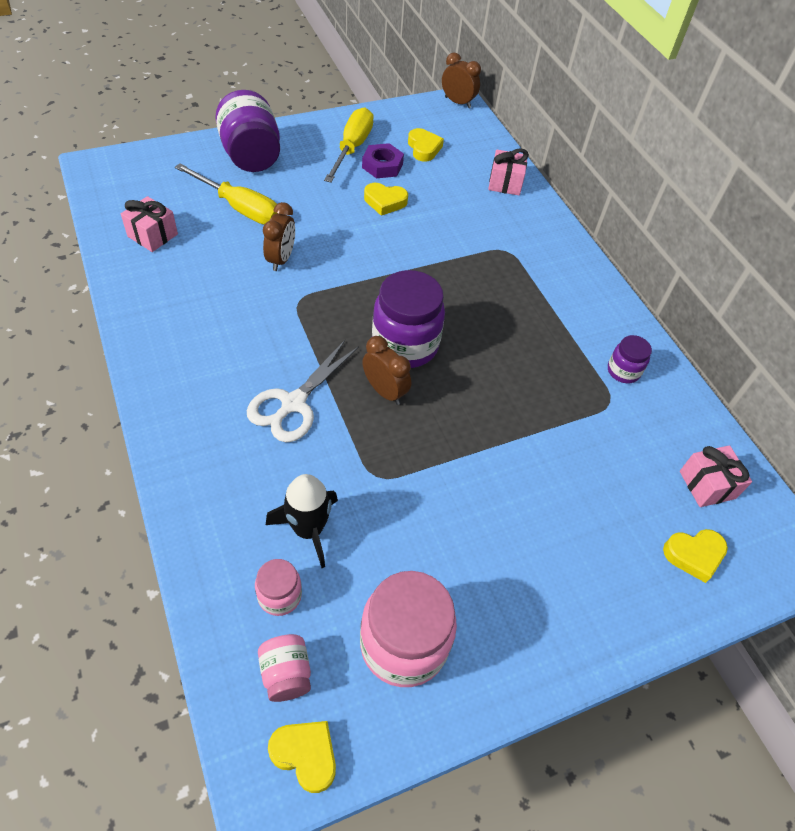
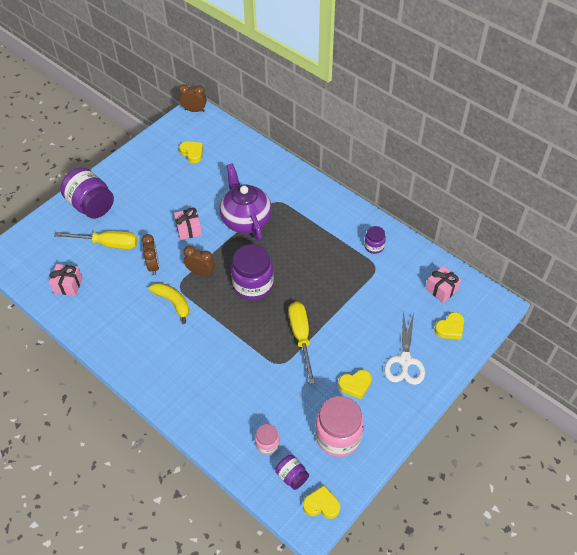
camera: 20 degrees left, 0 degrees up
(275, 317) = (173, 302): none -> yellow banana
(286, 673) = (292, 476): pink jar -> purple jar
(293, 403) = (213, 346): white scissors -> white scissors (404, 361)
(308, 530) = (262, 406): black rocket -> none
(352, 148) = (149, 172): yellow screwdriver -> yellow screwdriver (301, 337)
(382, 166) = (175, 176): purple nut -> none
(385, 202) = (190, 201): yellow heart -> yellow heart (355, 385)
(385, 391) = (257, 316): brown clock -> brown clock (201, 272)
(447, 256) = (246, 220): none -> purple teapot
(505, 183) = (253, 156): pink gift -> pink gift (189, 229)

